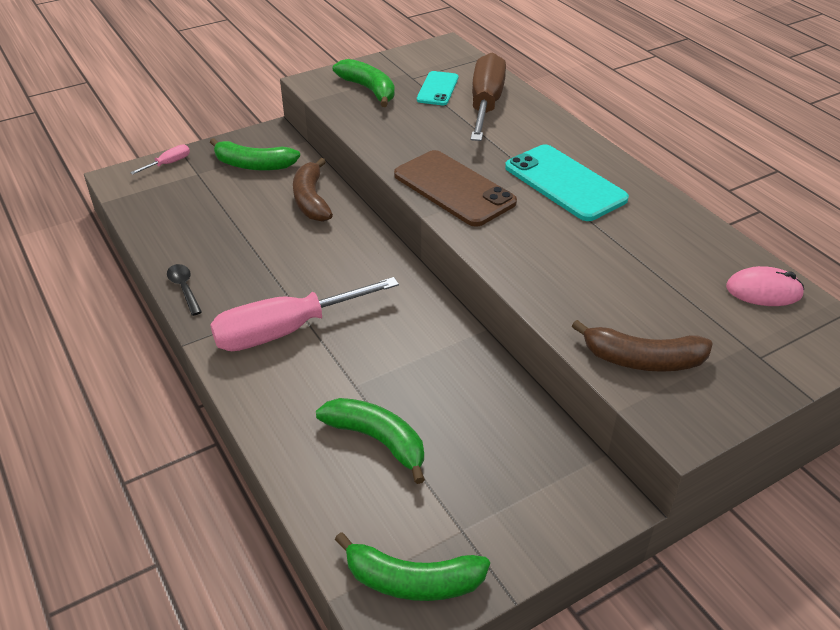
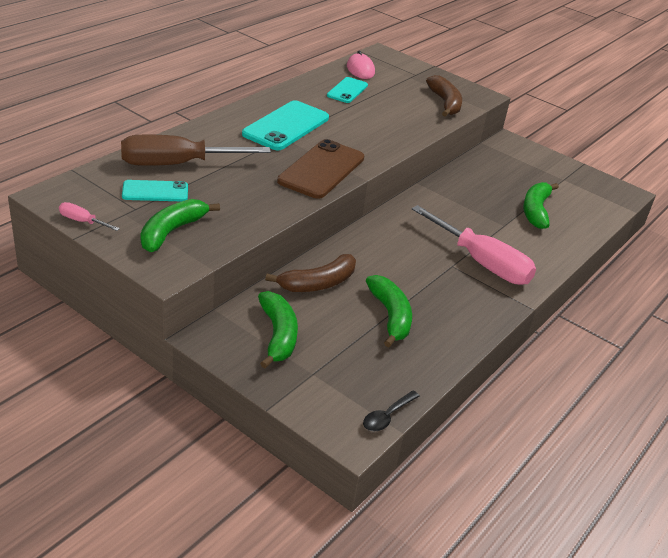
camera: 115 degrees left, 5 degrees down
(168, 163) = (306, 403): pink screwdriver -> pink screwdriver (82, 221)
(184, 288) = (478, 327): black spoon -> black spoon (387, 416)
(412, 581) = (603, 190): green banana -> green banana (390, 316)
(678, 258) = (347, 90): none -> turquoise phone

